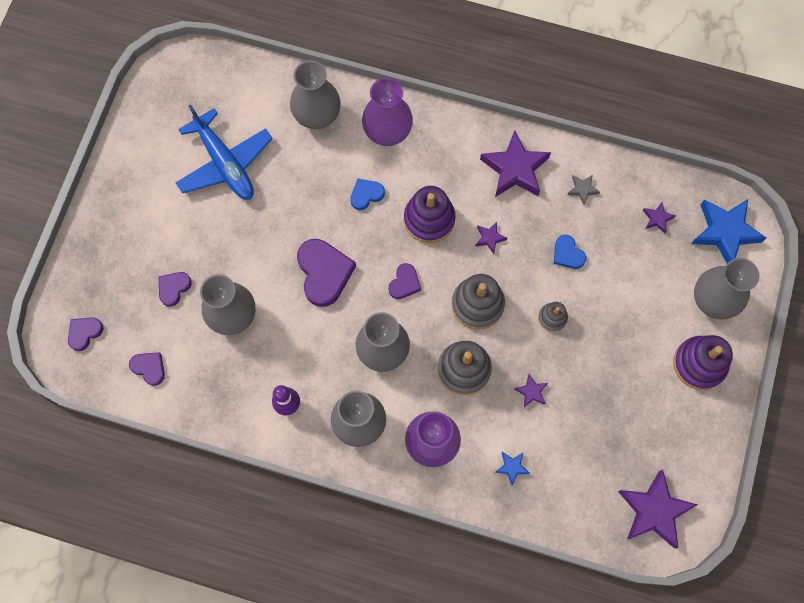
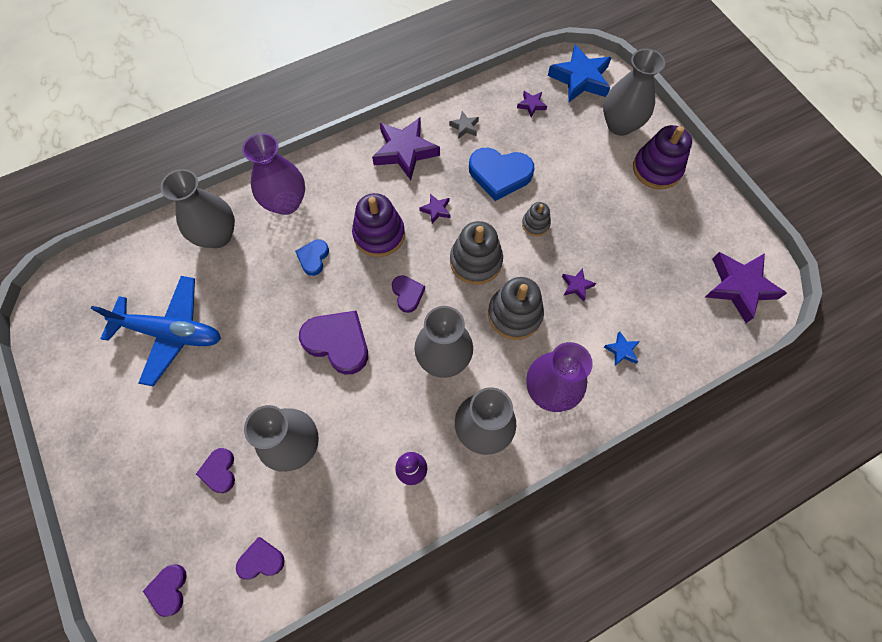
camera: 45 degrees left, 5 degrees down
(567, 254) = (499, 175): blue heart -> blue heart, size x1.83

